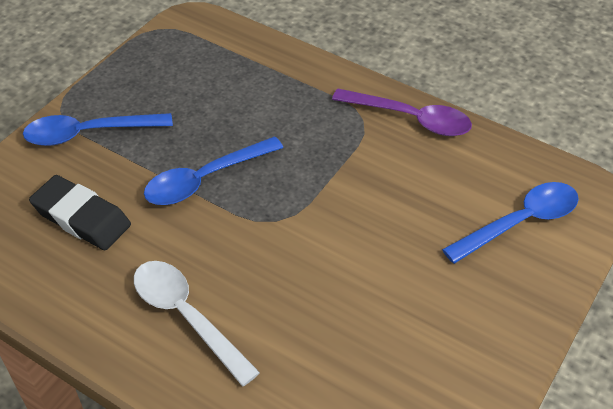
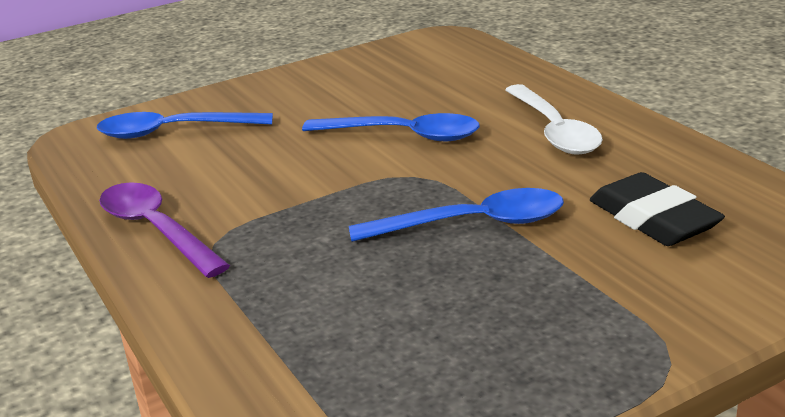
camera: 150 degrees left, 20 degrees down
(89, 133) = (624, 312): blue spoon -> blue spoon (403, 135)

